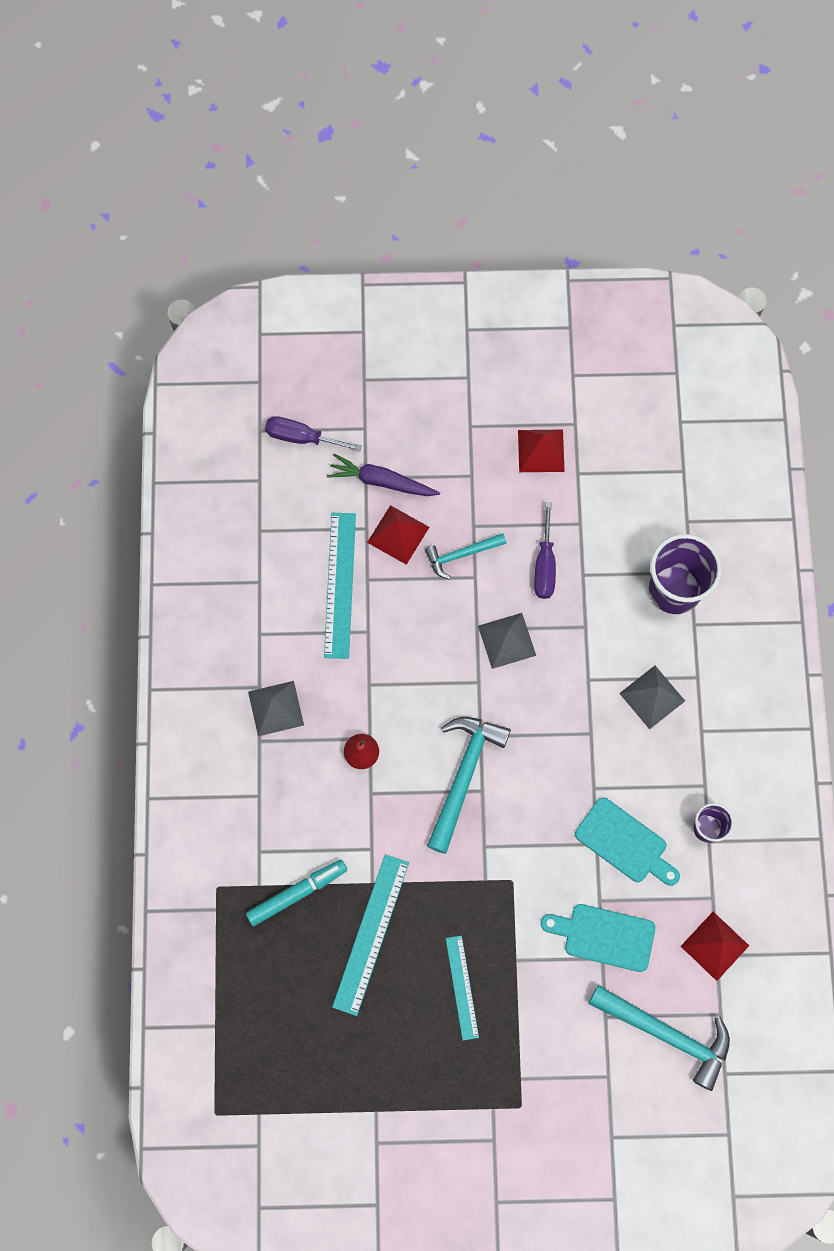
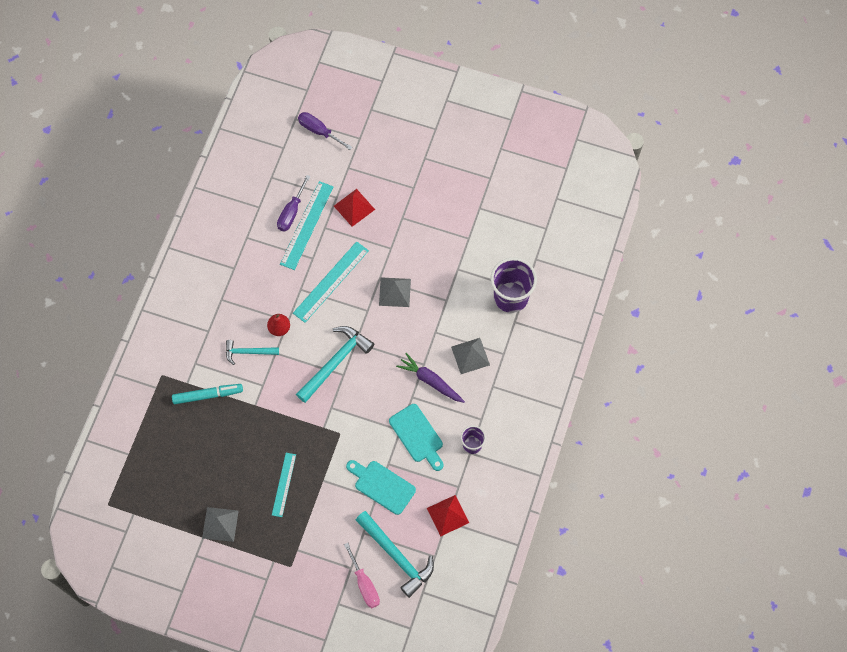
camera: 20 degrees right, 5 degrees down
(276, 708) = (239, 284): grey pyramid -> grey pyramid (220, 524)
(371, 934) = (242, 434): turquoise ruler -> turquoise ruler (331, 282)
(382, 481) = (357, 173): purple carrot -> purple carrot (430, 381)
(461, 554) = (388, 232): turquoise hammer -> turquoise hammer (248, 352)
(541, 450) = (462, 187): red pyramid -> none
(544, 565) = (436, 255): purple screwdriver -> purple screwdriver (291, 212)
(638, 1094) = (364, 584): none -> pink screwdriver

